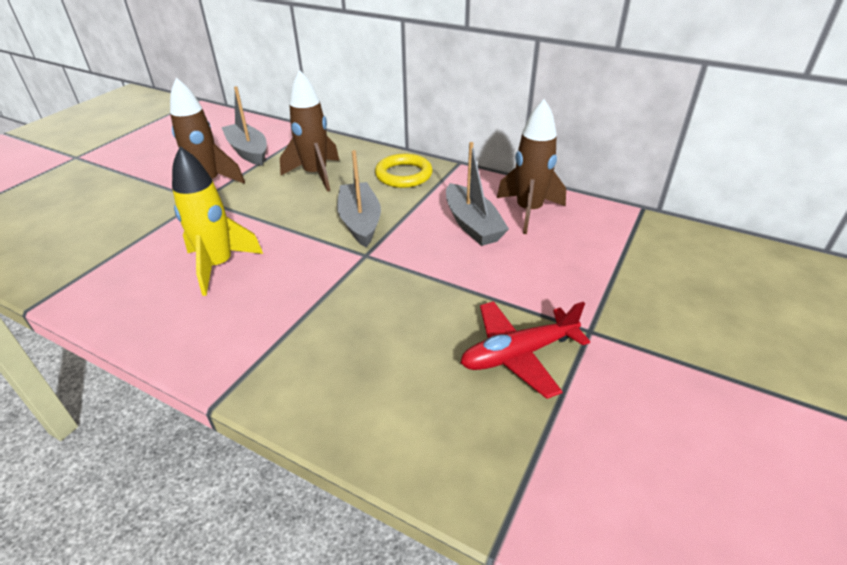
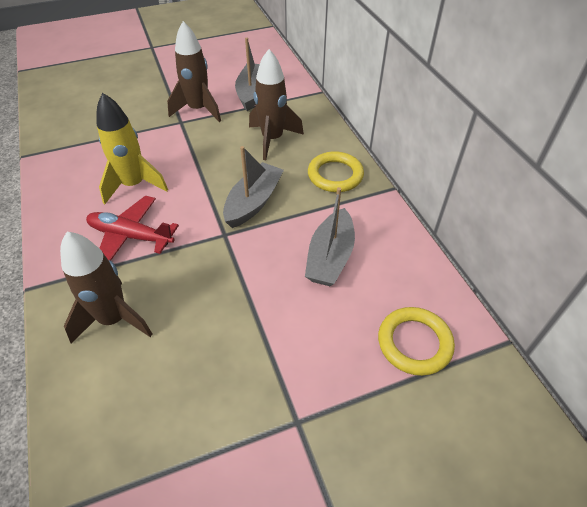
camera: 40 degrees right, 10 degrees up
(518, 354) = (221, 397): red plane -> red plane (131, 236)
(528, 211) = (393, 274): brown rocket -> brown rocket (114, 319)
(595, 240) = (414, 343): none -> yellow ring

